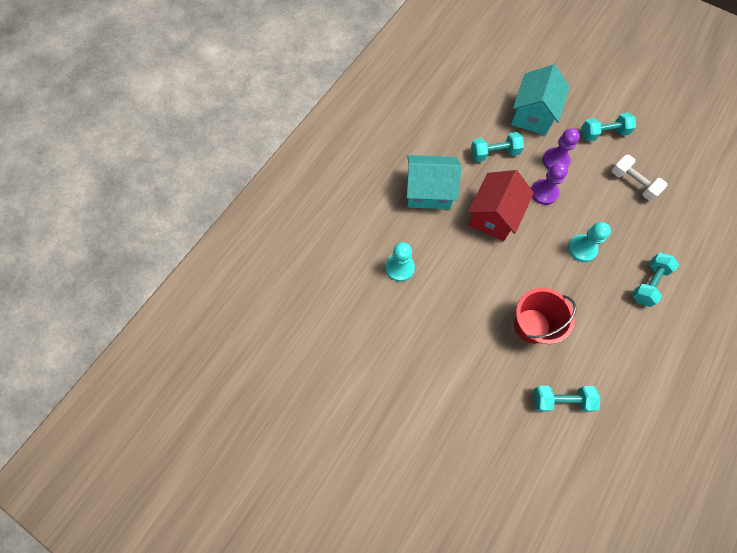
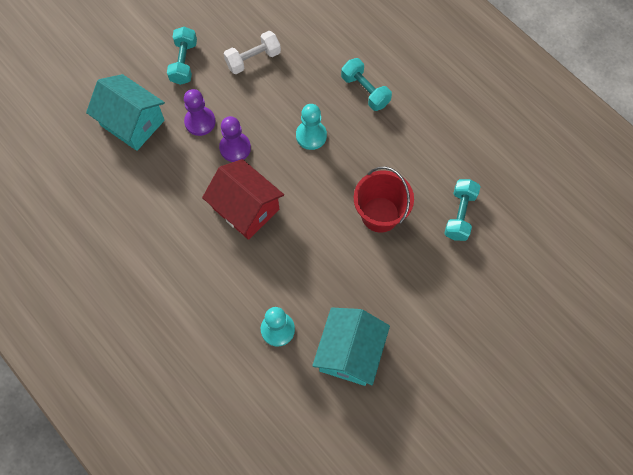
camera: 75 degrees left, 0 degrees up
(428, 191) = (192, 268): turquoise house -> turquoise house (349, 352)
(494, 153) = (167, 181): turquoise dumbbell -> none

